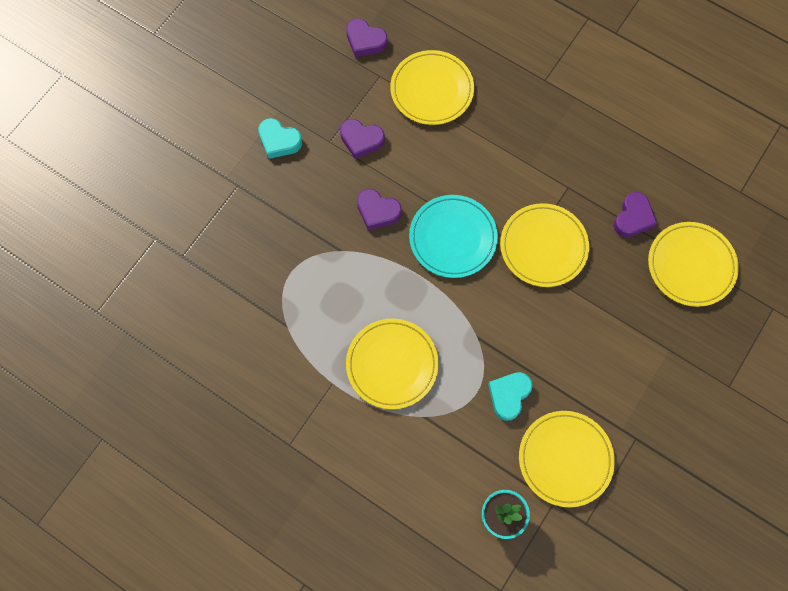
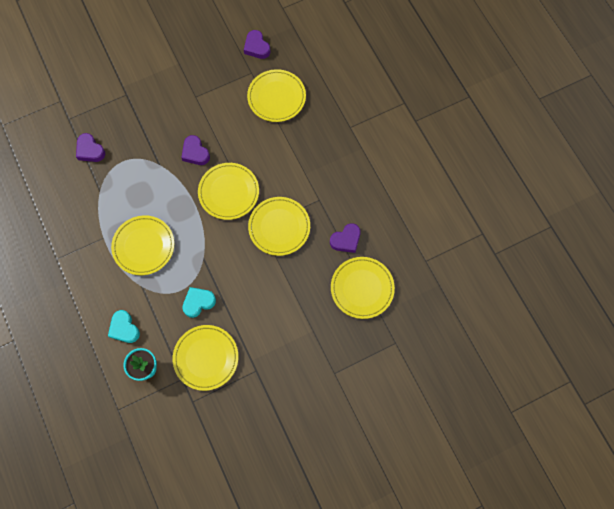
camera: 30 degrees right, 0 degrees up
(279, 141) = (166, 81): turquoise heart -> turquoise heart (124, 328)
(361, 140) = (214, 105): purple heart -> purple heart (90, 150)
(453, 238) = (228, 192): turquoise plate -> yellow plate

